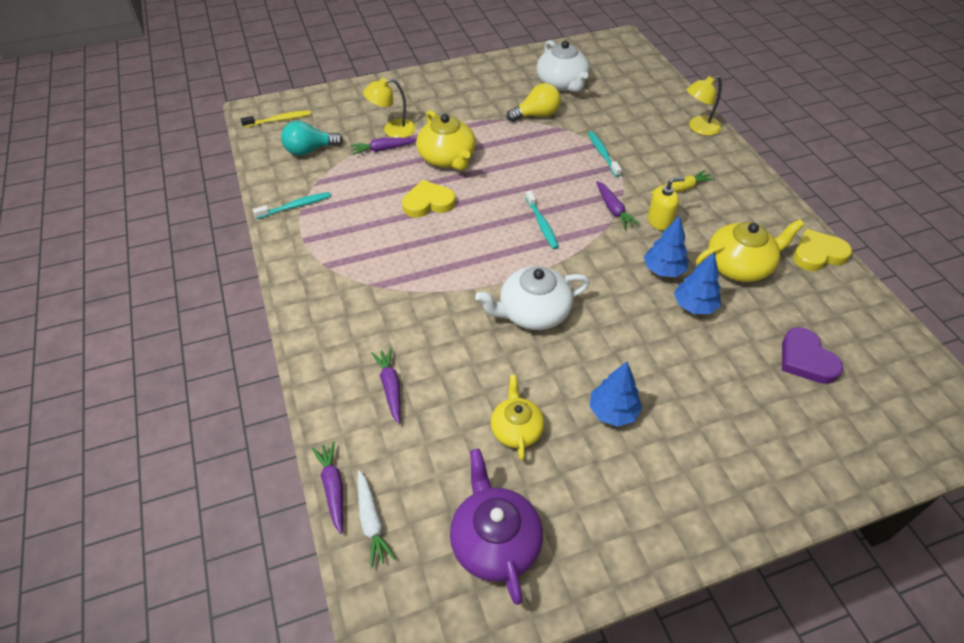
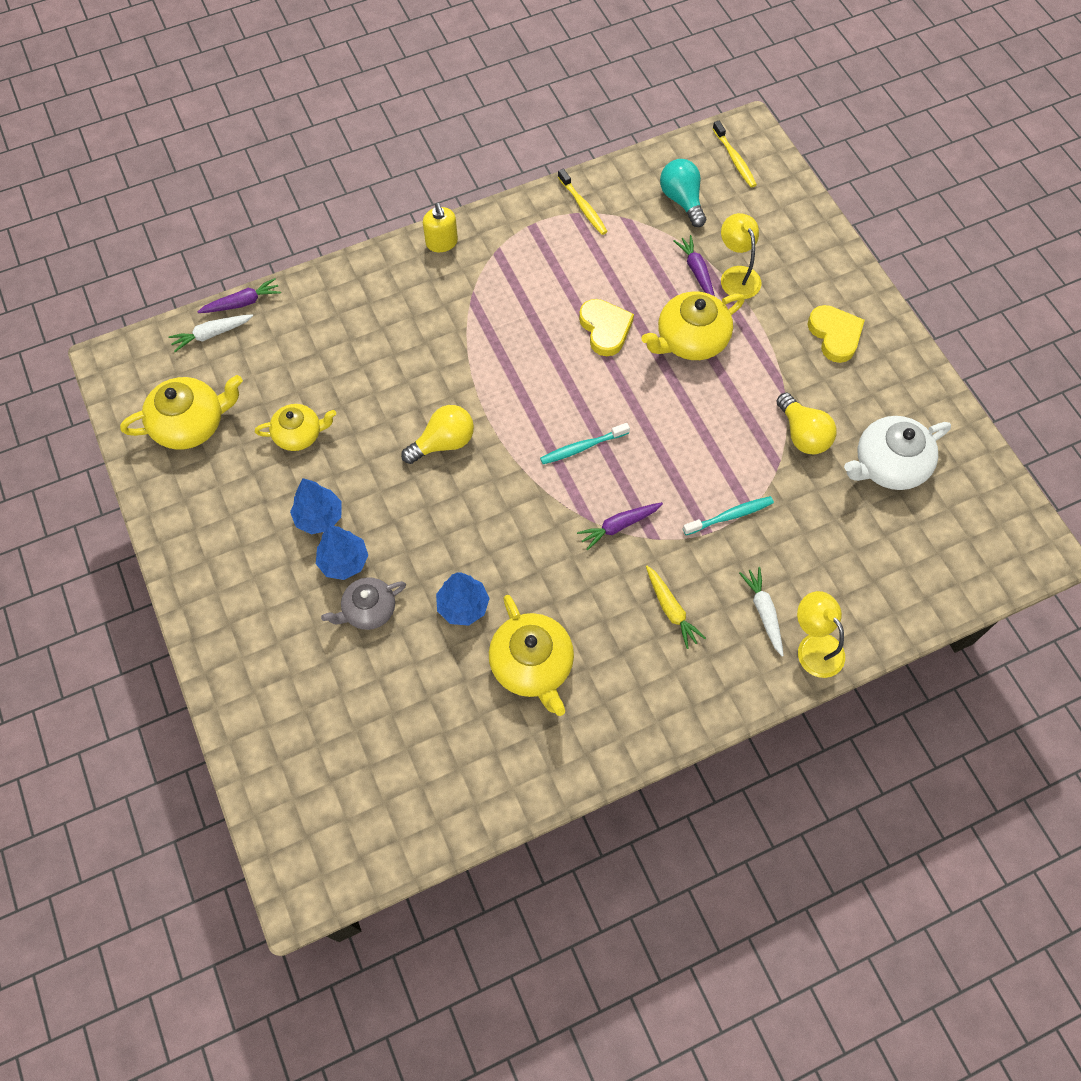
camera: 85 degrees right, 15 degrees up
(295, 206) = (583, 207): turquoise toothbrush -> yellow toothbrush
(390, 387) = (344, 328): purple carrot -> none
(495, 541) = (191, 424): purple teapot -> yellow teapot
(533, 312) = (443, 443): white teapot -> yellow light bulb
(659, 221) = (603, 578): yellow soap dispenser -> yellow soap dispenser (442, 242)
(663, 270) = (517, 577): blue tree -> blue tree (344, 561)
(677, 146) = (763, 612): none -> white carrot
(707, 373) = (368, 610): none -> grey teapot
(806, 359) = (390, 717): purple heart -> none
(818, 254) = (562, 766): yellow heart -> yellow heart (835, 335)

